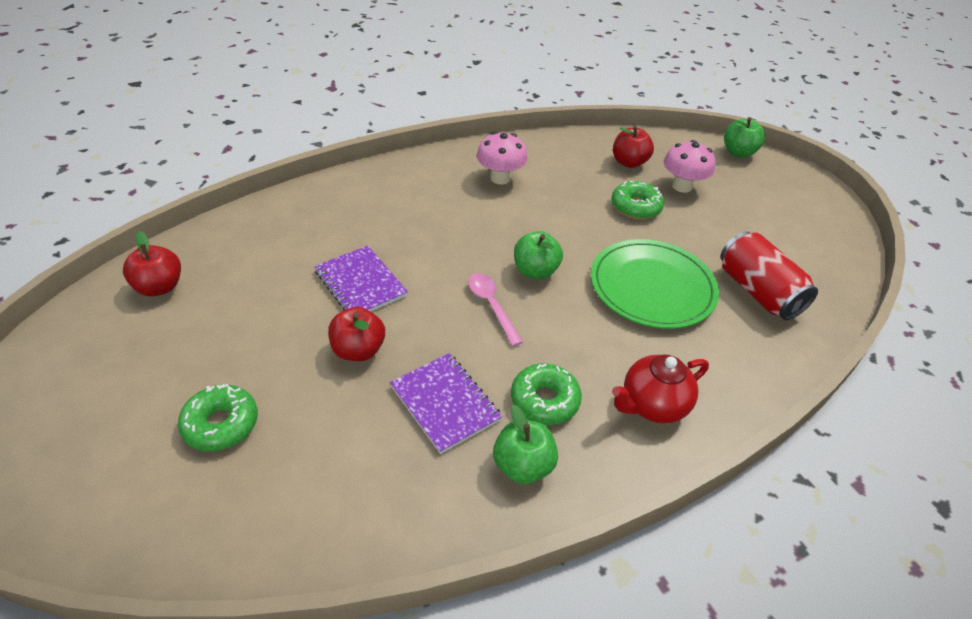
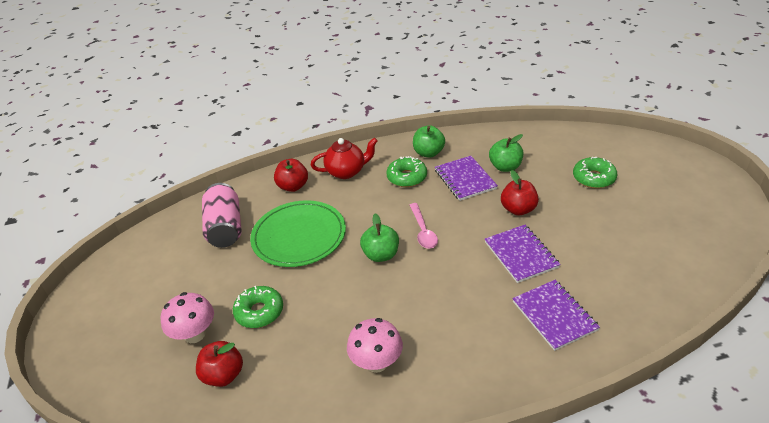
camera: 160 degrees left, 5 degrees down
(160, 287) = (682, 263): red apple -> red apple (293, 186)
(331, 223) = (554, 316): none -> purple notebook
(738, 153) = (89, 381): green apple -> green apple (505, 167)
(758, 292) = (225, 228): red can -> pink can

